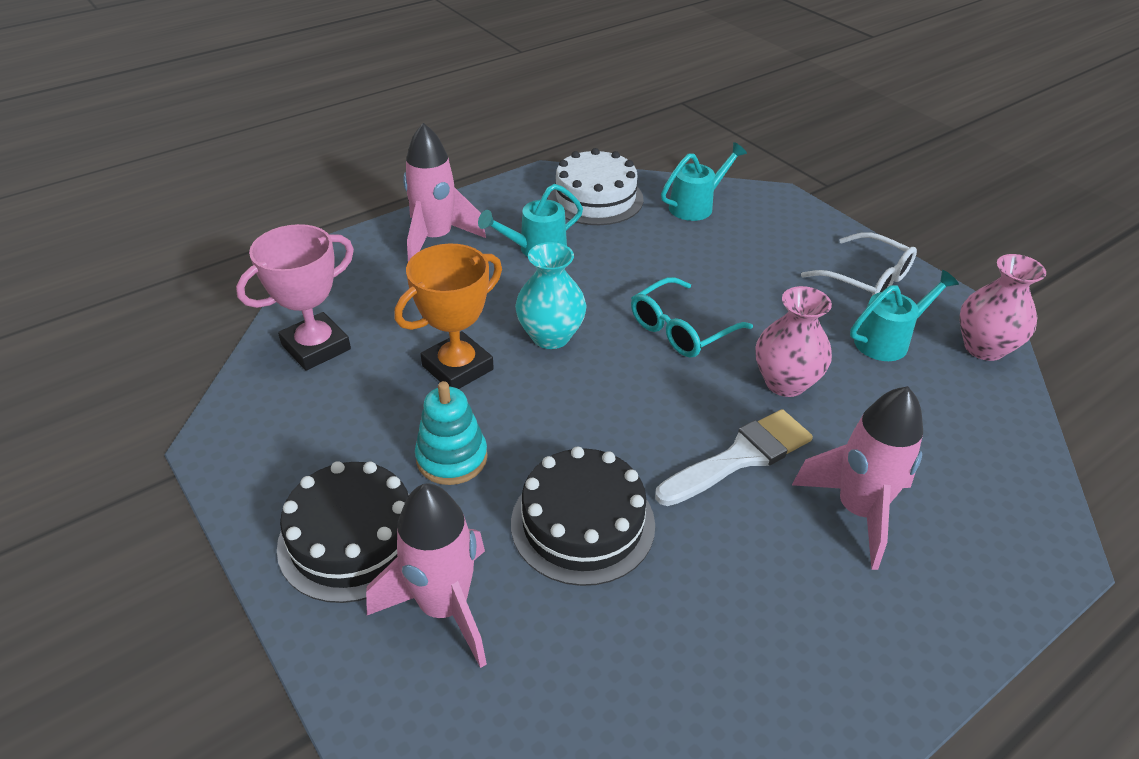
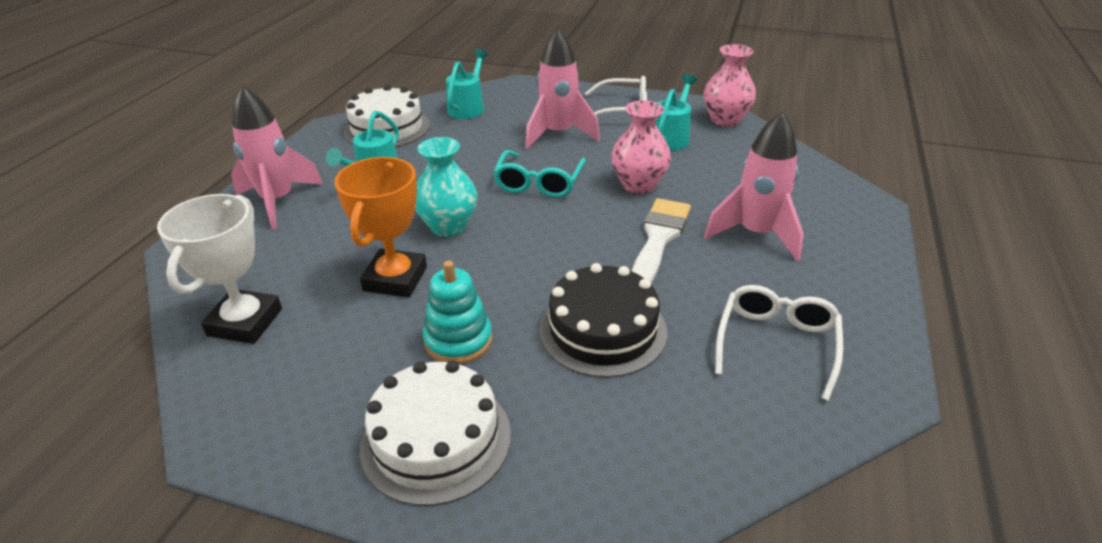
camera: 35 degrees left, 5 degrees down
(316, 347) = (245, 322): pink trophy -> white trophy
(353, 538) = (436, 439): black cake -> white cake
(444, 607) = (564, 441): pink rocket -> pink rocket (558, 134)
(740, 645) = (776, 343): none -> white glasses

